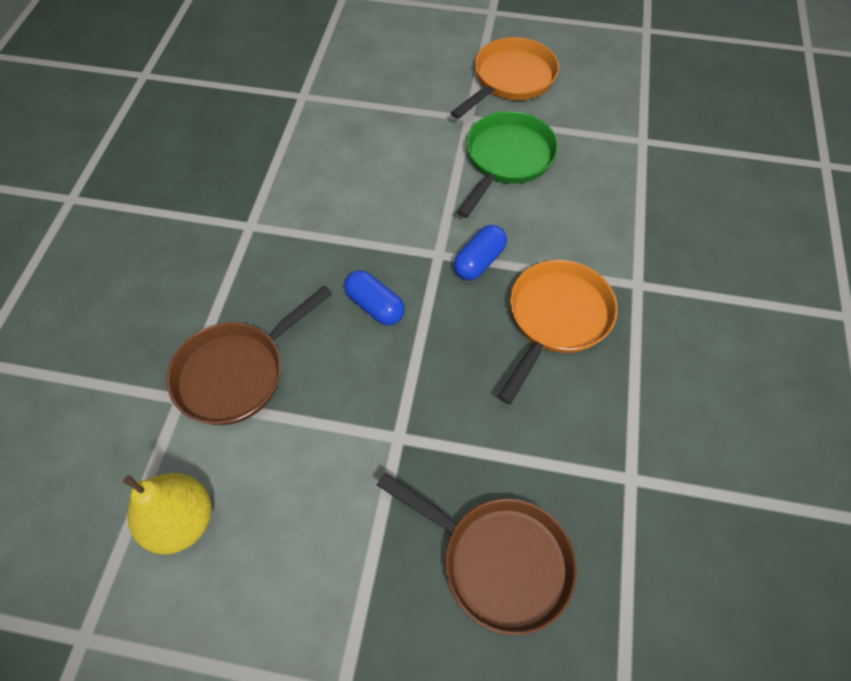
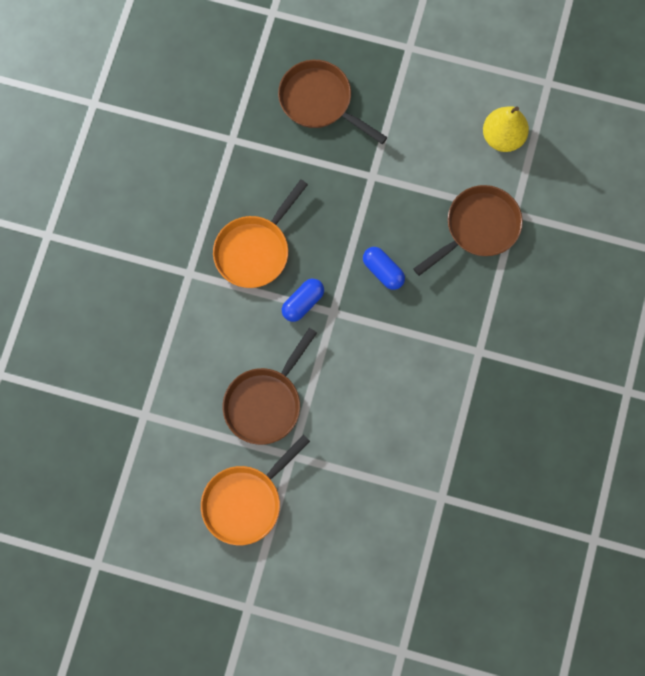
camera: 175 degrees left, 15 degrees up
(507, 159) = (265, 403): green pan -> brown pan

